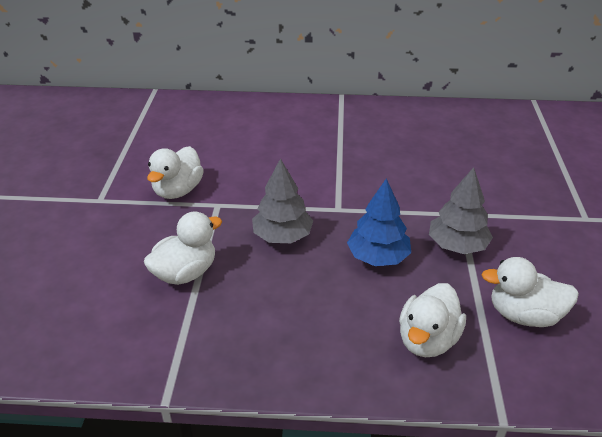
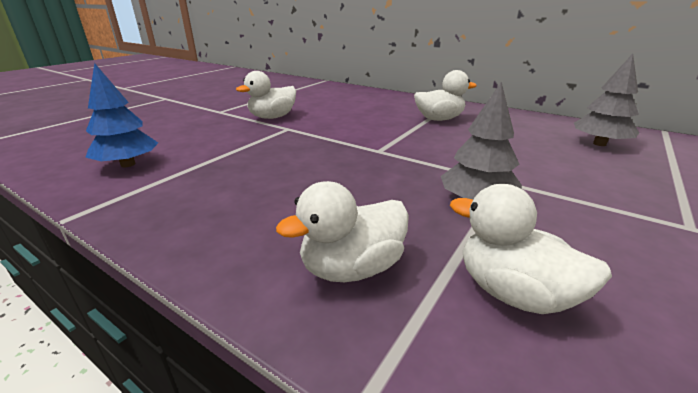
camera: 30 degrees right, 10 degrees down
(185, 273) = (210, 154): white duck -> white duck (439, 119)
(282, 236) = (310, 154): grey tree -> grey tree (599, 144)
(378, 257) = (378, 187): blue tree -> blue tree (128, 164)

